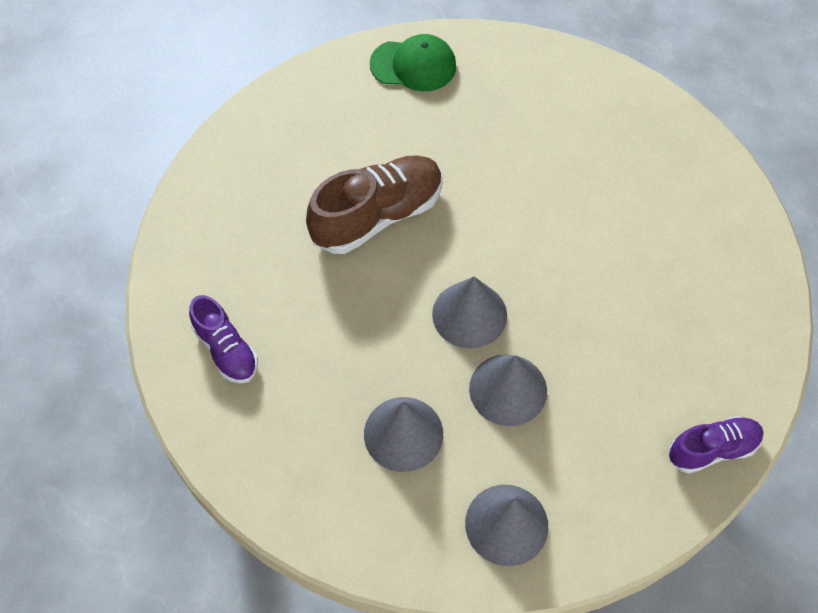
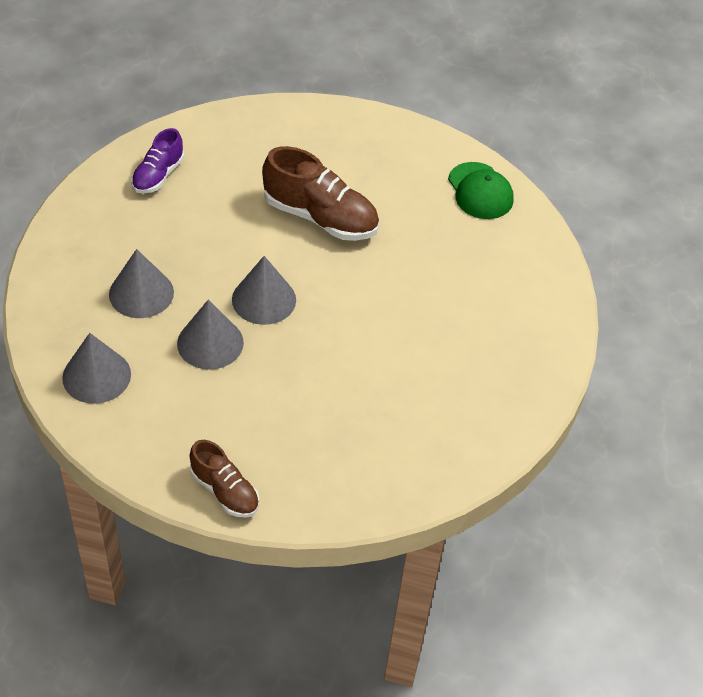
camera: 60 degrees right, 10 degrees down
(712, 449) = (224, 491): purple shoe -> brown shoe

